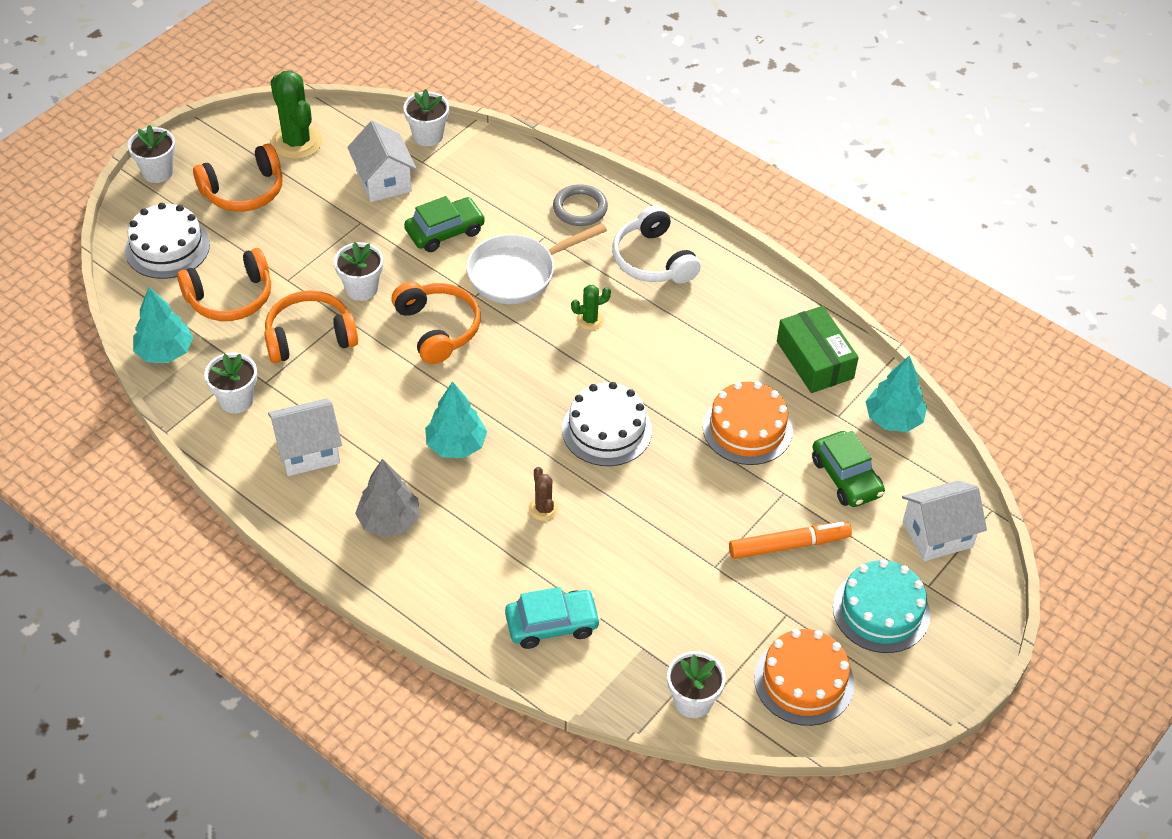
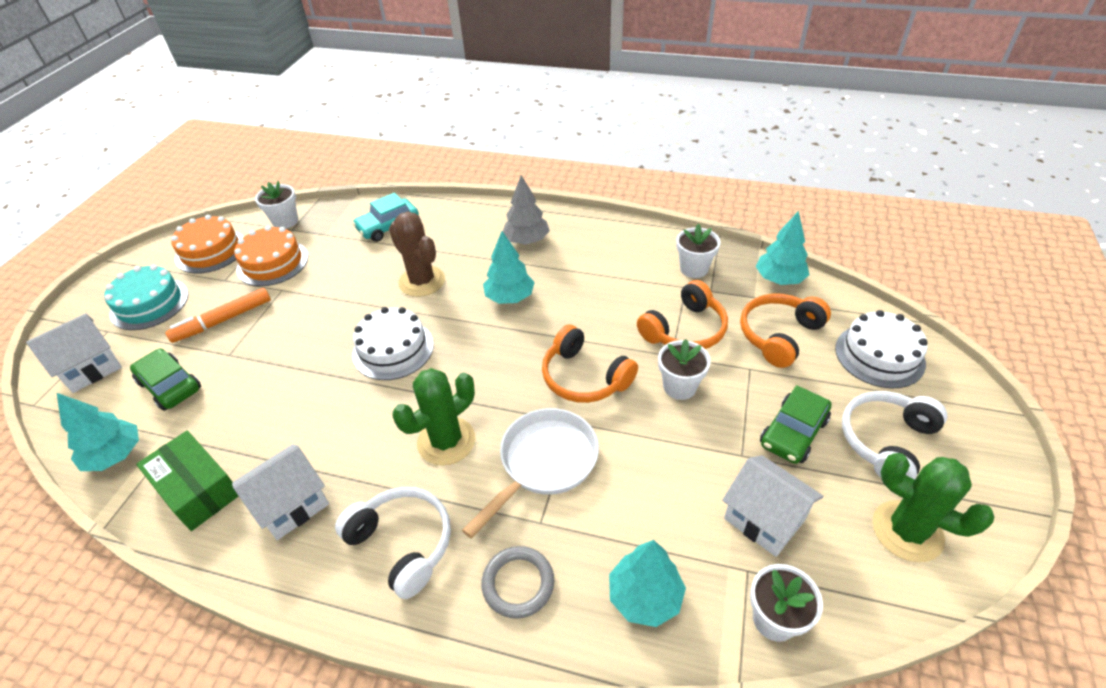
camera: 160 degrees right, 5 degrees down
(157, 172) = (988, 426): white flower pot -> none
(244, 191) = (886, 441): orange headphones -> white headphones
(308, 451) = (613, 257): white house -> white house (291, 505)
(445, 231) = (649, 481): green car -> green car (793, 432)
(500, 173) = (645, 597): none -> turquoise tree
(543, 509) = (422, 281): brown cactus -> brown cactus, size x1.97
(590, 320) = (446, 441): green cactus -> green cactus, size x1.97
(747, 429) = (265, 394): orange cake -> orange cake (272, 263)

